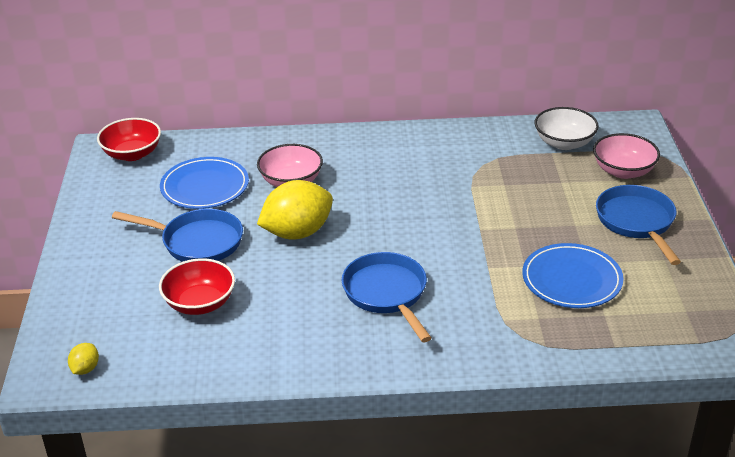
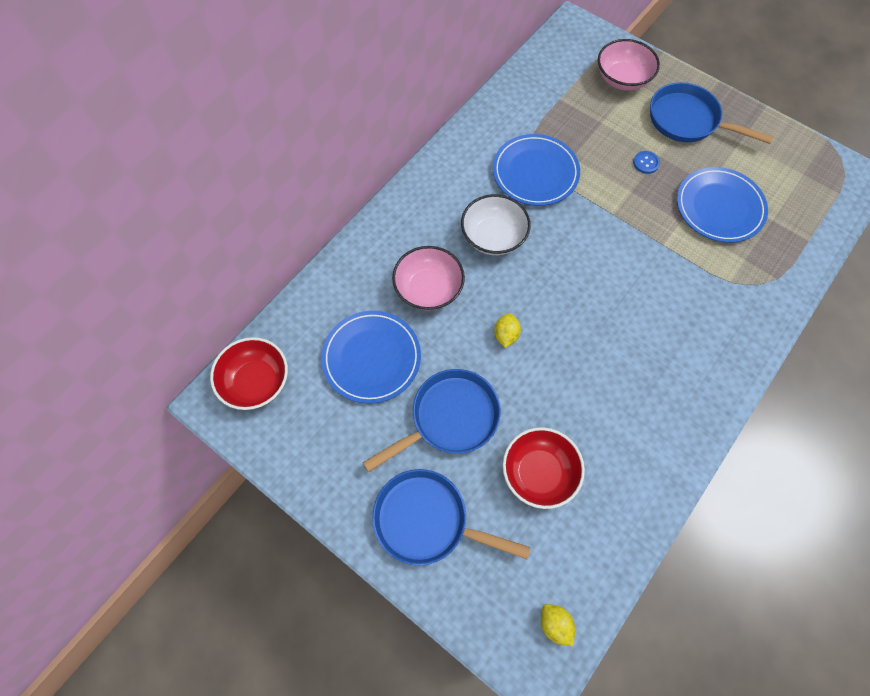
camera: 50 degrees left, 30 degrees up
(297, 233) = (506, 335): yellow lemon -> yellow lemon, size x0.44
(387, 294) = (639, 331): blue pan -> blue pan (427, 520)
(462, 176) = (535, 173): none -> blue plate
(556, 222) = (646, 163): none -> blue button
(564, 143) = (555, 82): white bowl -> white bowl (493, 237)

